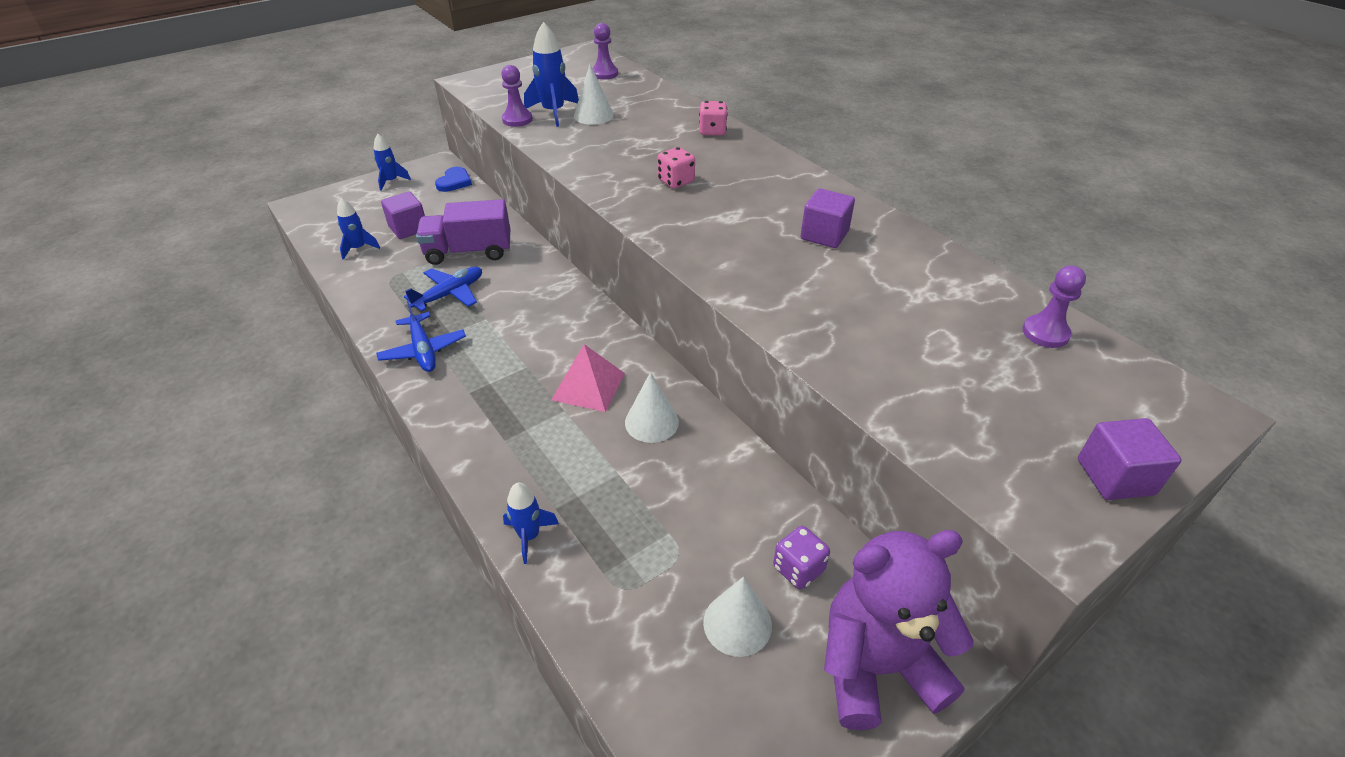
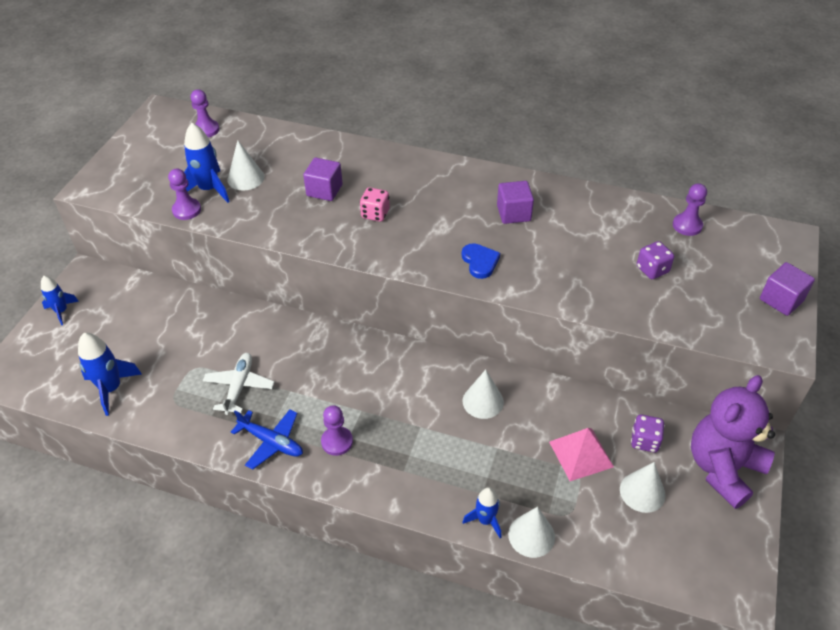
camera: 35 degrees left, 5 degrees up
(358, 248) = (111, 389): blue rocket -> blue rocket, size x1.56
(408, 228) = (134, 348): purple cube -> purple cube (324, 190)
(450, 294) = (239, 386): blue plane -> white plane
(454, 182) = (123, 284): blue heart -> blue heart (480, 262)
(469, 252) = (212, 342): purple truck -> none
(475, 380) = (337, 442): none -> purple pawn
(559, 583) = (531, 535): none -> white cone
(588, 386) = (418, 400): pink pyramid -> pink pyramid (581, 454)
(712, 131) = (353, 154): pink dice -> none
(943, 356) = (652, 269): none -> purple dice

